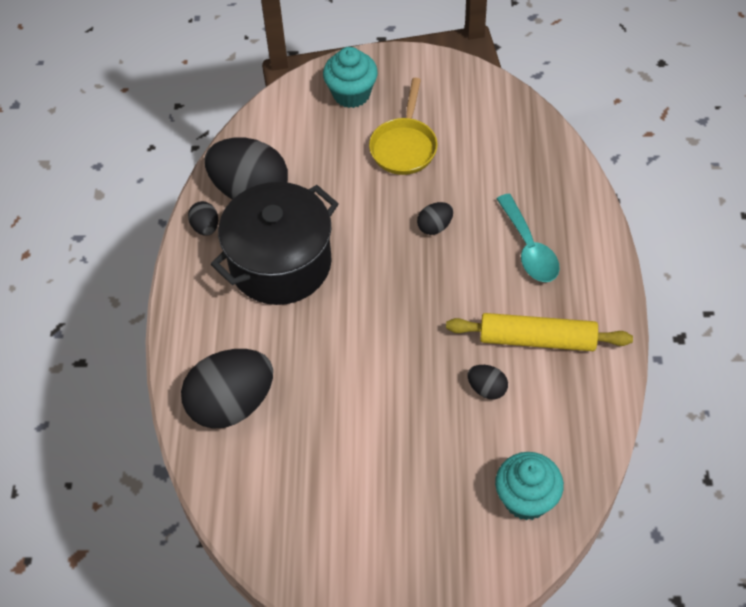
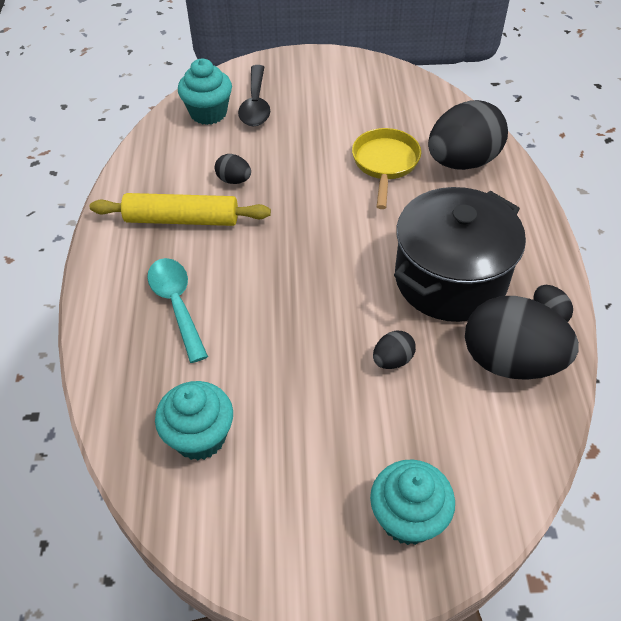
camera: 175 degrees right, 5 degrees down
(404, 146) = (324, 430): yellow pan -> yellow pan (385, 164)
(435, 226) = (282, 325): black egg -> black egg (392, 360)
(467, 512) = (255, 104): none -> black spoon
(496, 145) = (200, 437): none -> turquoise cupcake

